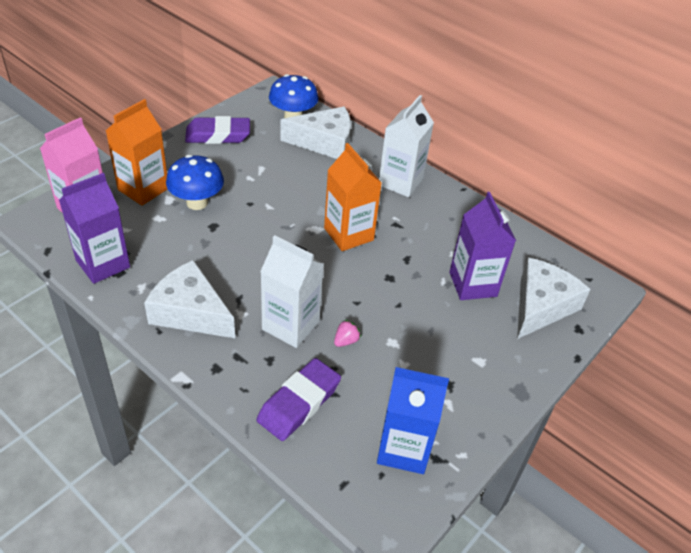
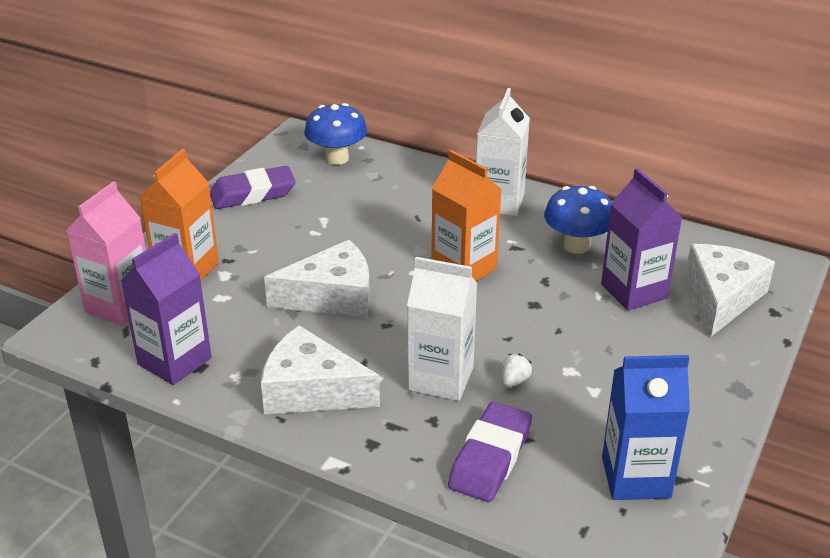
camera: 10 degrees left, 10 degrees down
(197, 203) = (262, 271): blue mushroom -> blue mushroom (576, 246)
(324, 142) = (388, 177): white cheese -> white cheese (332, 296)
(346, 341) = (514, 381): pink strawberry -> white strawberry

